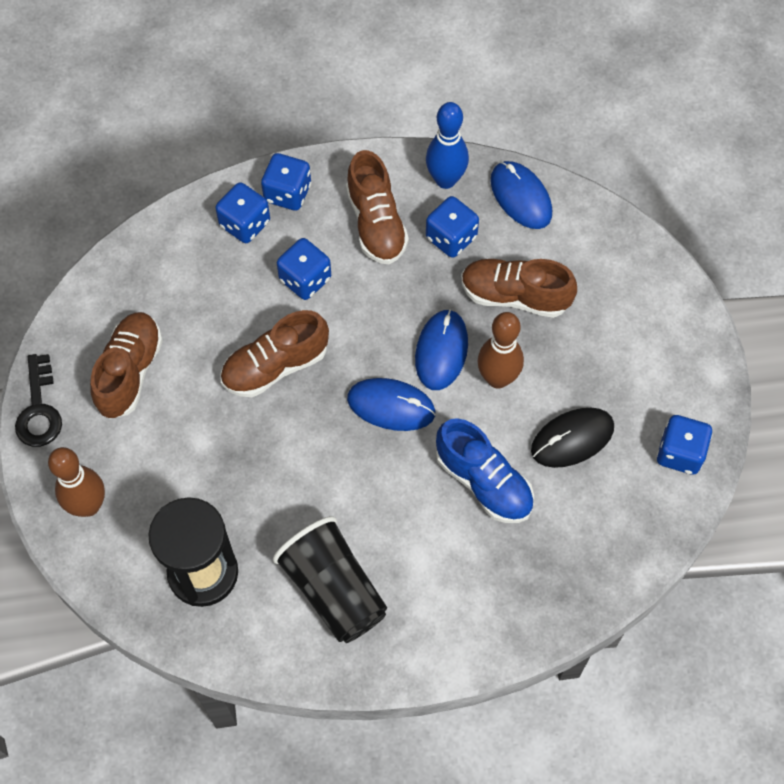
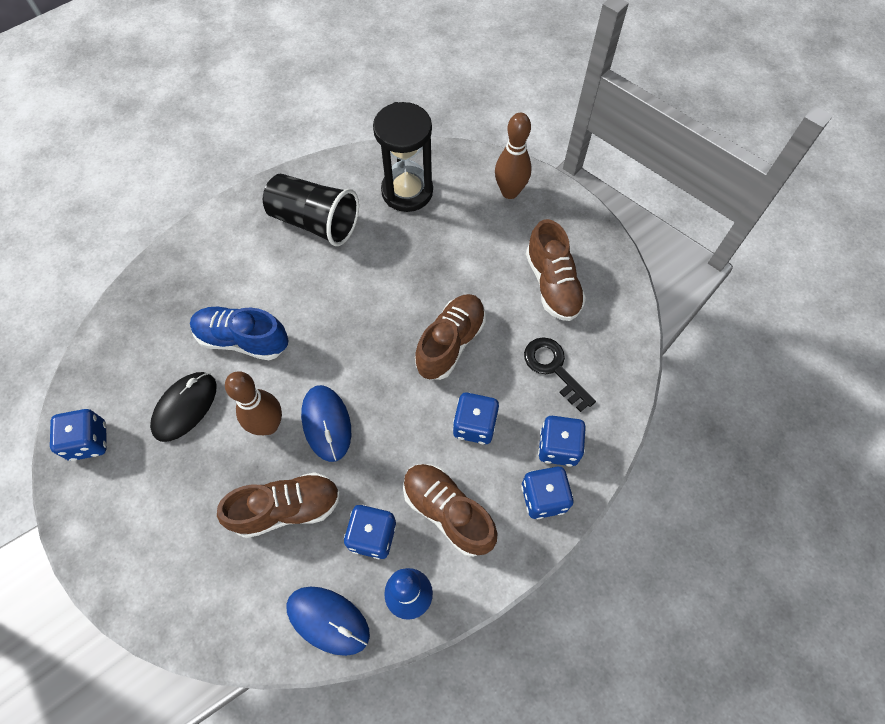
camera: 150 degrees right, 0 degrees up
(39, 409) = (592, 230): black key -> black key (554, 368)
(391, 406) = (343, 359): blue mouse -> none

